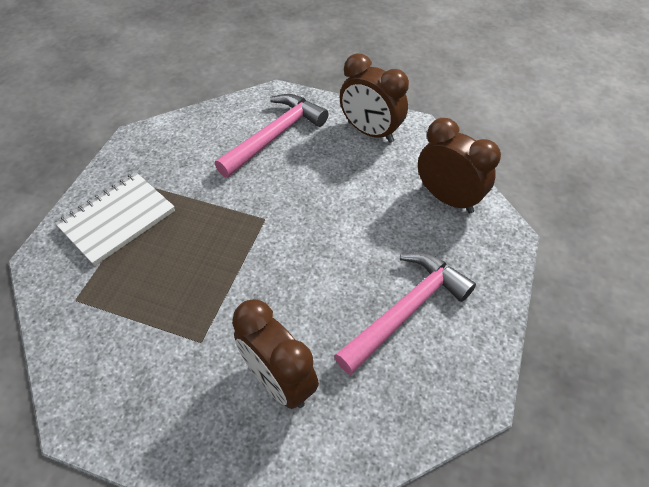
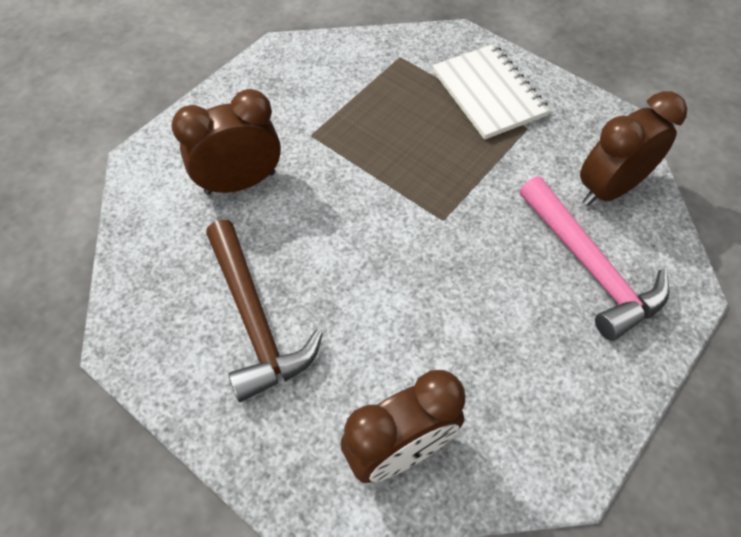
camera: 110 degrees right, 5 degrees up
(370, 132) = (571, 397): brown clock -> brown clock (609, 189)
(406, 310) = (255, 320): pink hammer -> brown hammer

